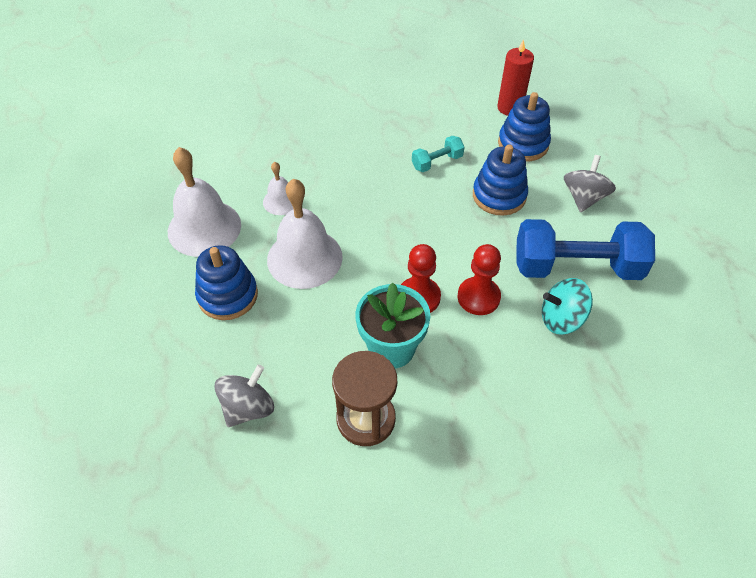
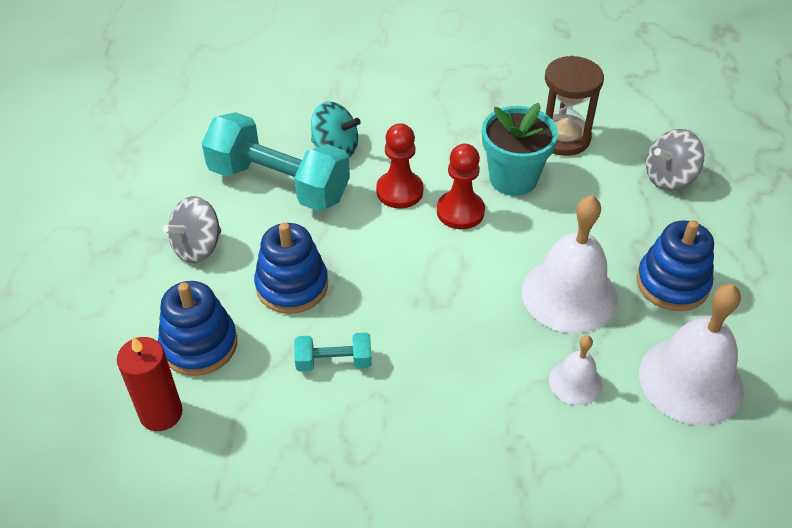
camera: 155 degrees left, 5 degrees down
(576, 267) = (278, 184): blue dumbbell -> turquoise dumbbell

